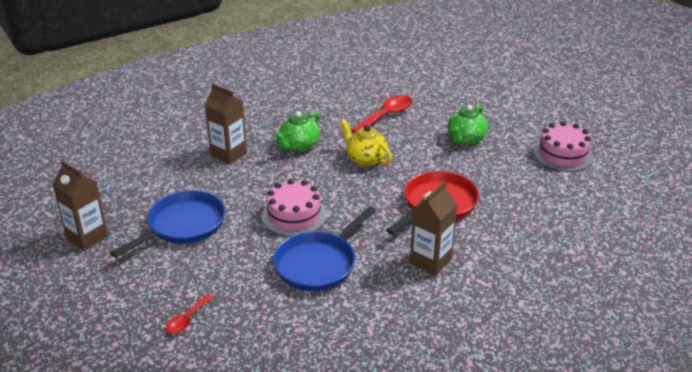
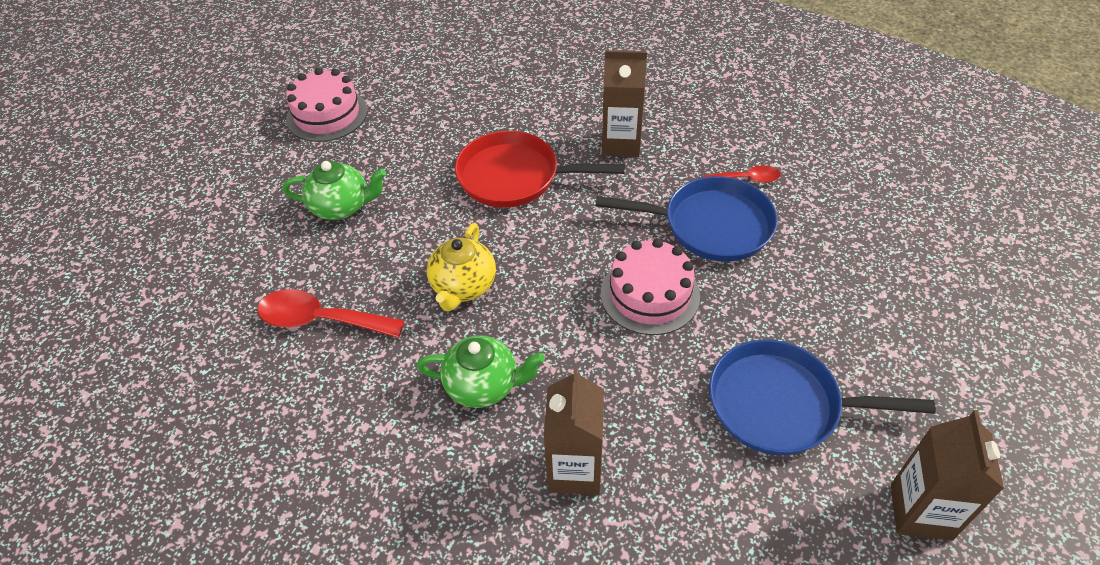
camera: 120 degrees left, 15 degrees up
(187, 319) = (905, 285): red spoon -> red spoon (747, 179)

